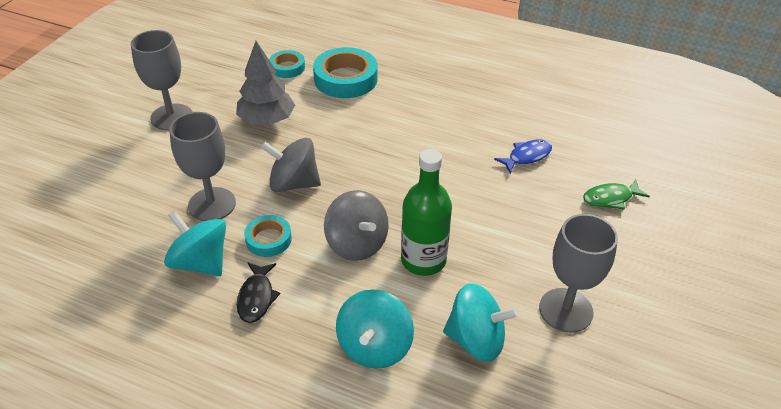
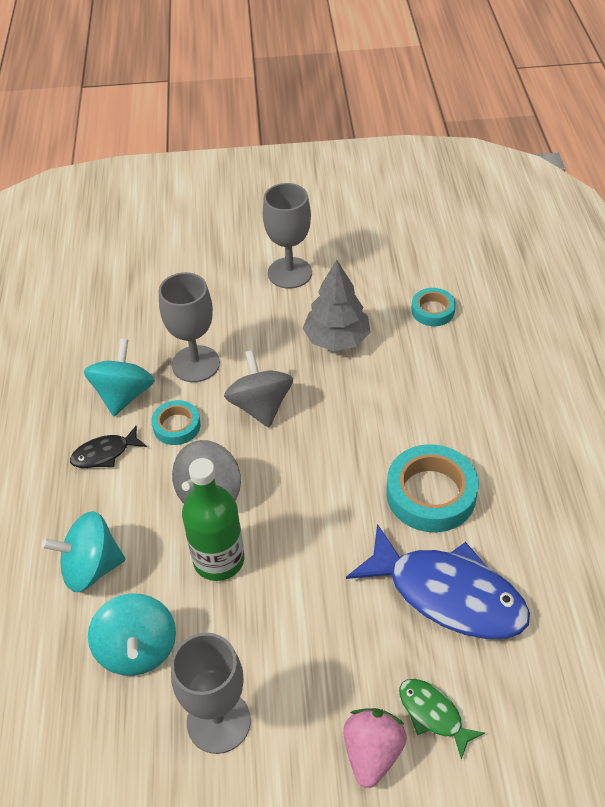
camera: 65 degrees right, 5 degrees up
(345, 79) = (454, 366): turquoise tape -> turquoise tape (431, 494)
(527, 156) = (448, 594): blue fish -> blue fish, size x2.12
(625, 237) = (372, 753): none -> pink strawberry

